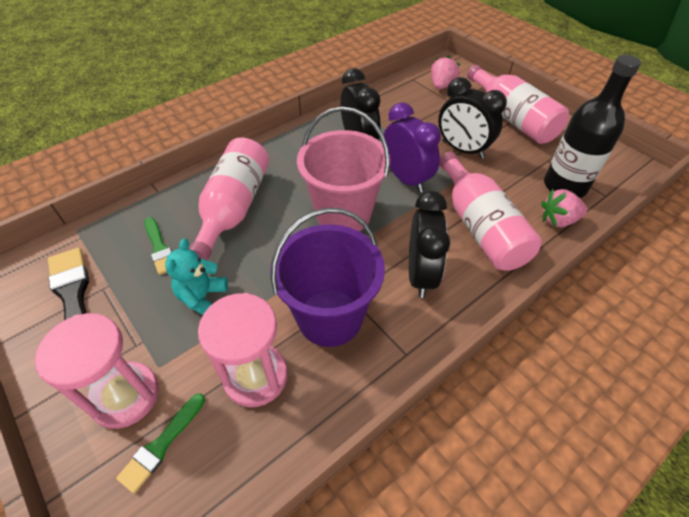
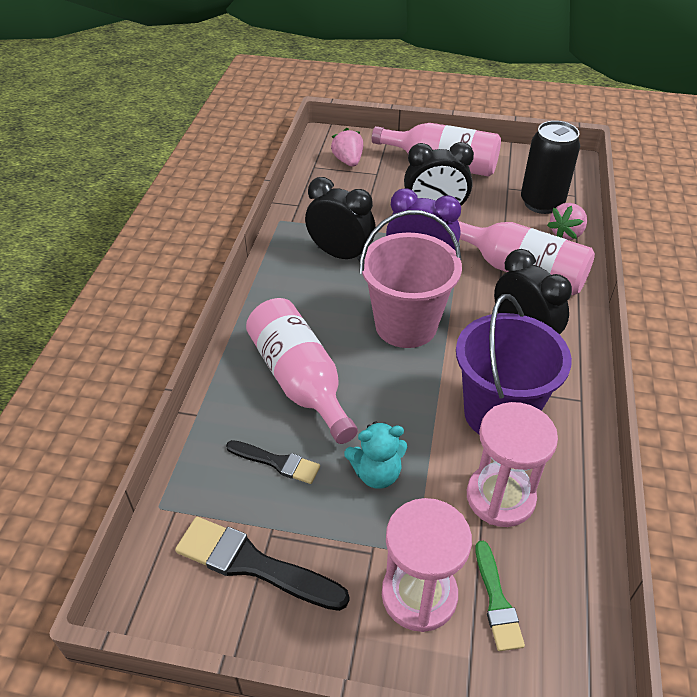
camera: 40 degrees left, 5 degrees down
(159, 248) = (277, 462): green brush -> black brush
(202, 297) = (376, 473): turquoise teddy bear -> turquoise teddy bear turned 75 degrees counterclockwise
(564, 186) = (541, 203): black bottle -> black can

